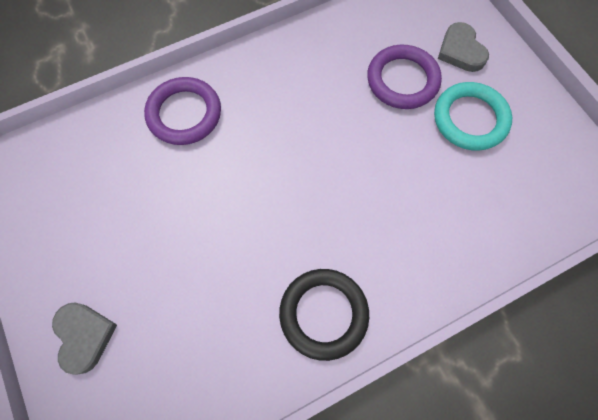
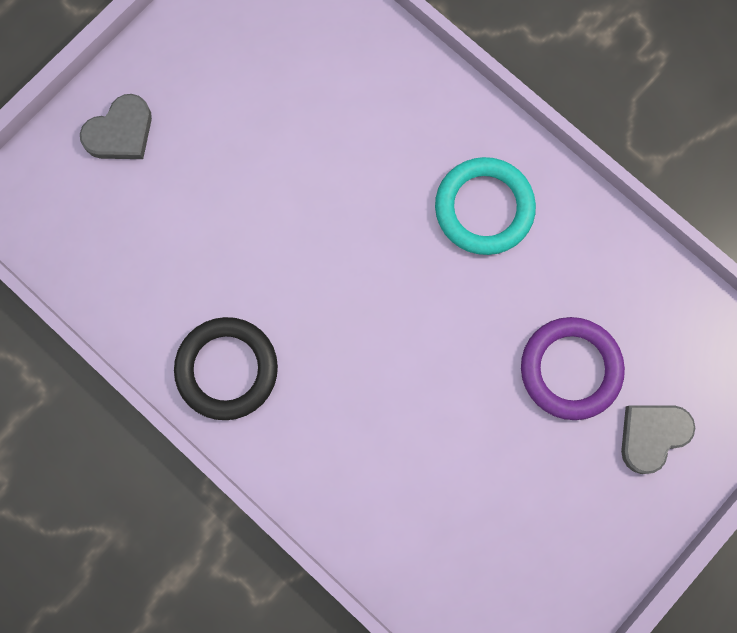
camera: 70 degrees right, 10 degrees up
(184, 114) = (413, 117): purple ring -> none
(470, 119) = (544, 473): turquoise ring -> turquoise ring (484, 208)

